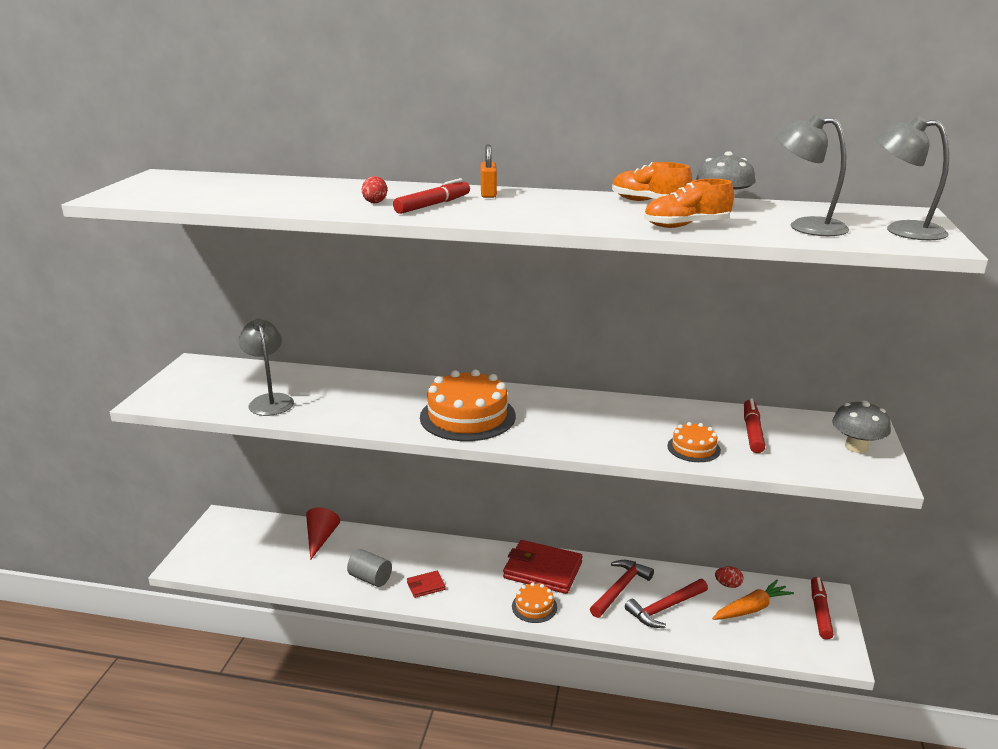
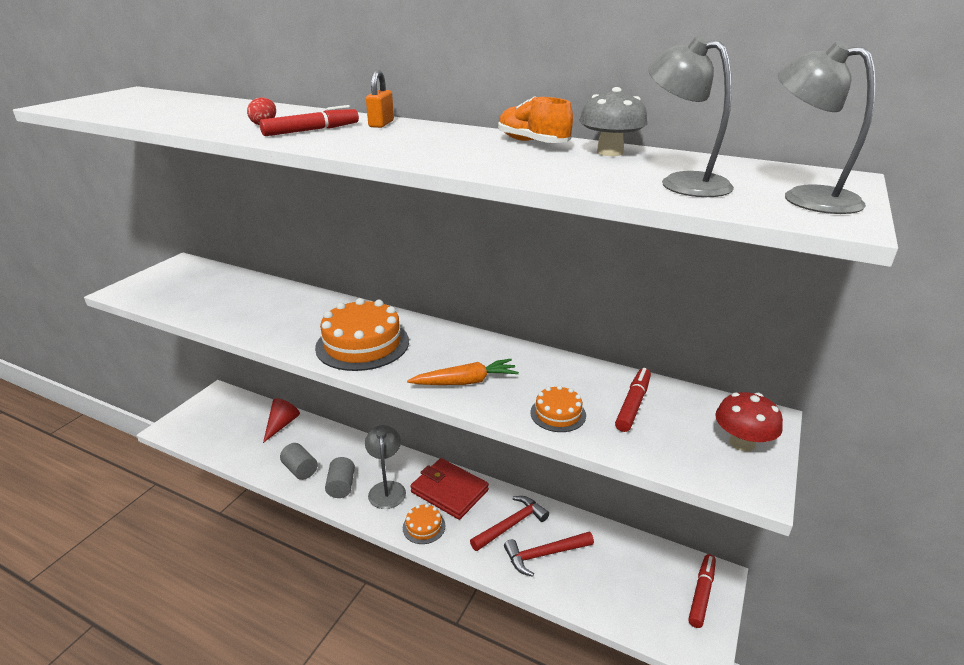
camera: 15 degrees right, 5 degrees up
(269, 400) = (210, 304): grey lamp -> grey lamp (387, 488)
(426, 586) = (341, 486): red wallet -> grey cylinder
(686, 226) = (539, 171): orange shoe -> none
(728, 585) = (618, 542): red egg -> none
(751, 608) = (631, 573): orange carrot -> orange carrot (466, 382)
(856, 447) = (742, 443): grey mushroom -> red mushroom

